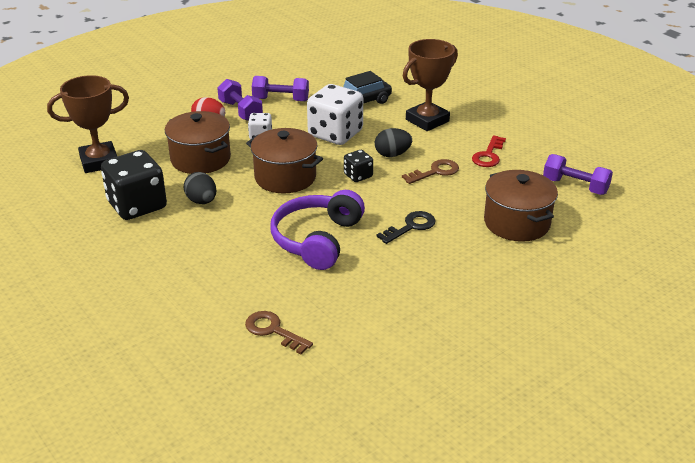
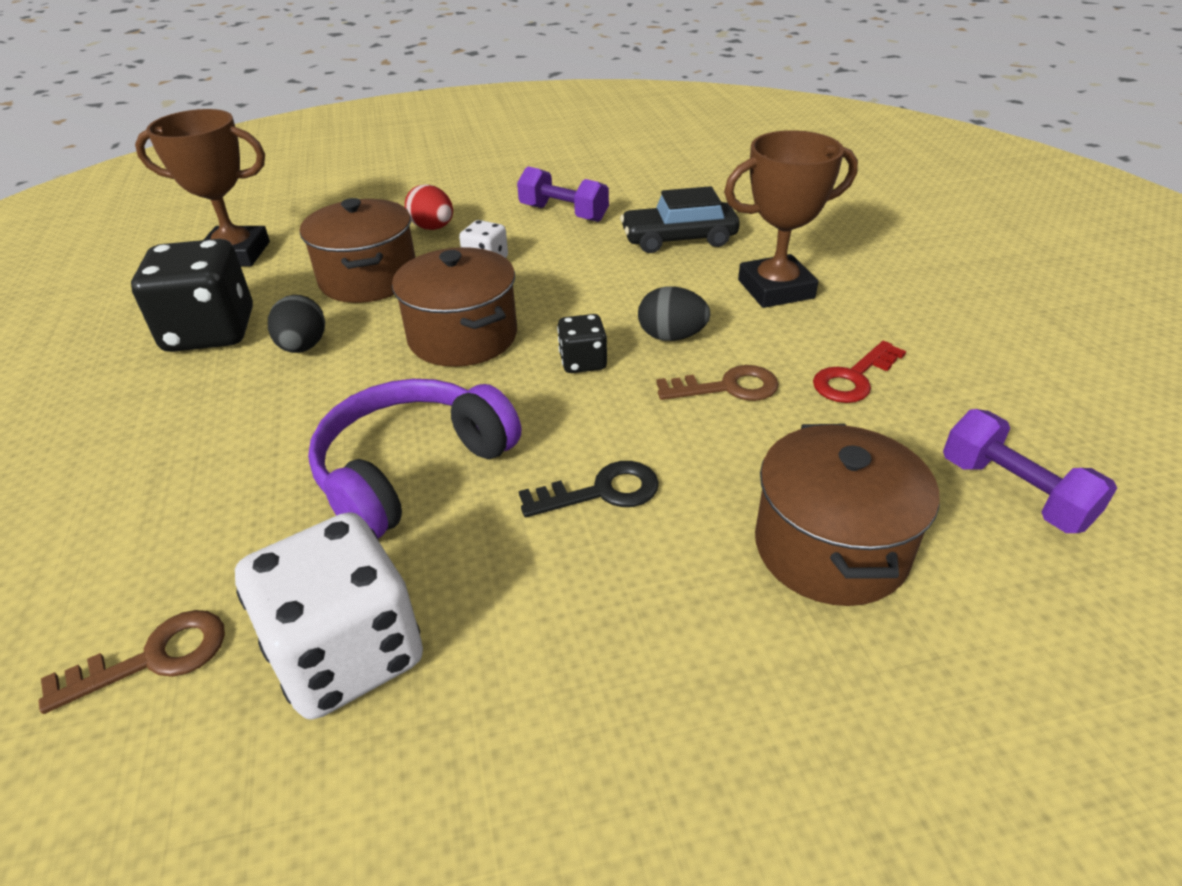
camera: 25 degrees right, 5 degrees up
(240, 111) = (491, 219): purple dumbbell -> none
(273, 331) = (153, 658): brown key -> brown key turned 90 degrees clockwise
(335, 134) = (603, 281): white dice -> white dice (347, 653)

